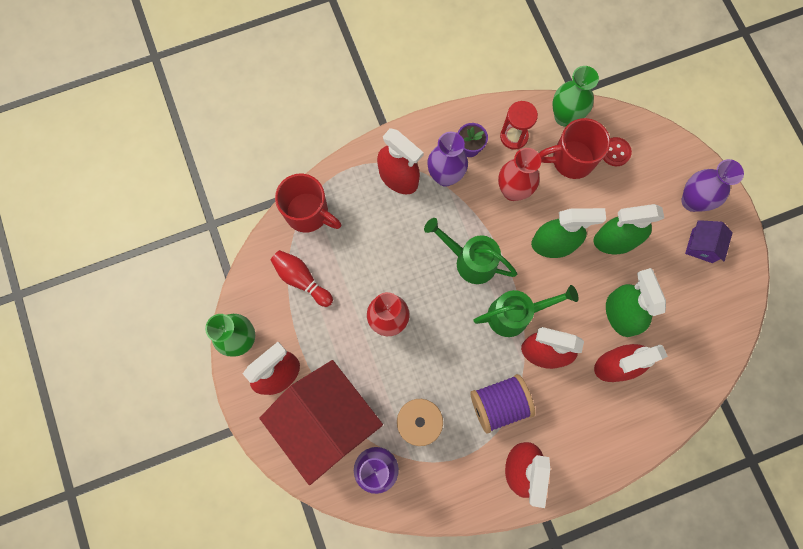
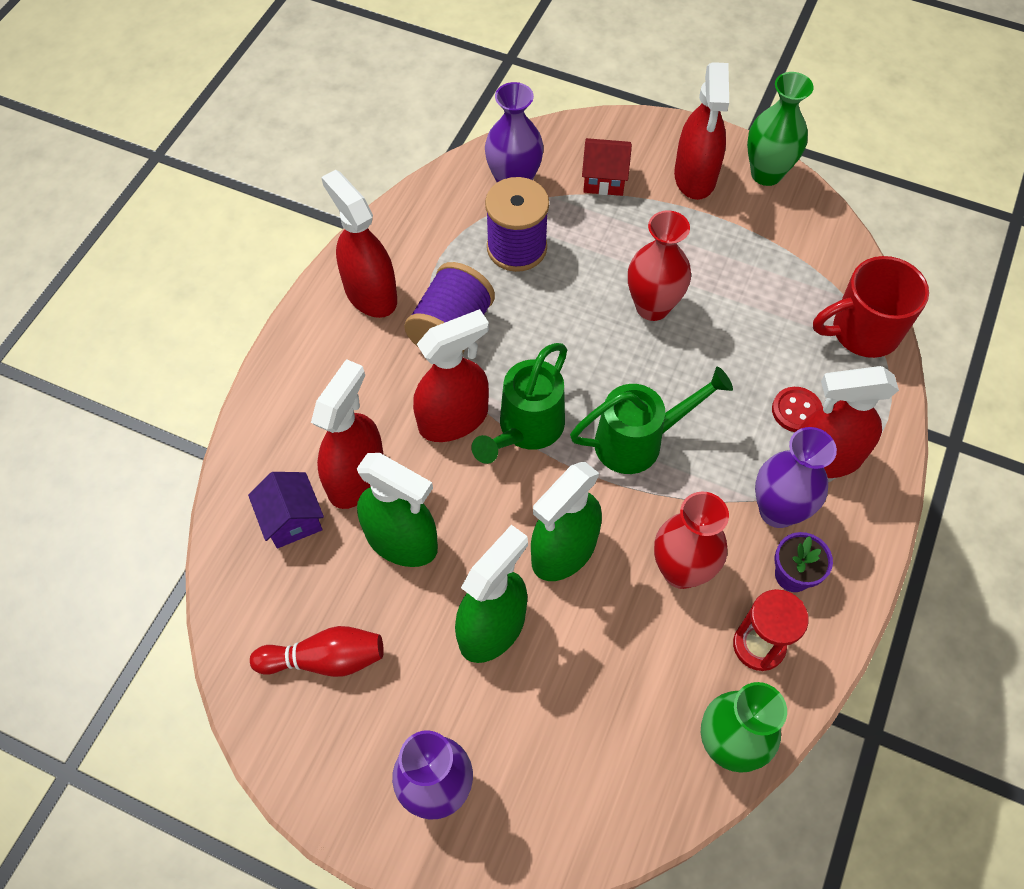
camera: 135 degrees right, 15 degrees down
(301, 279) = (783, 267): red bowling pin -> red bowling pin (325, 659)
(326, 421) = (604, 179): red house -> red house, size x0.43
(571, 160) = (654, 686): red mug -> none
(615, 152) = (608, 759): red button -> red button (796, 411)
(702, 246) = (369, 731): purple house -> purple house (292, 519)

